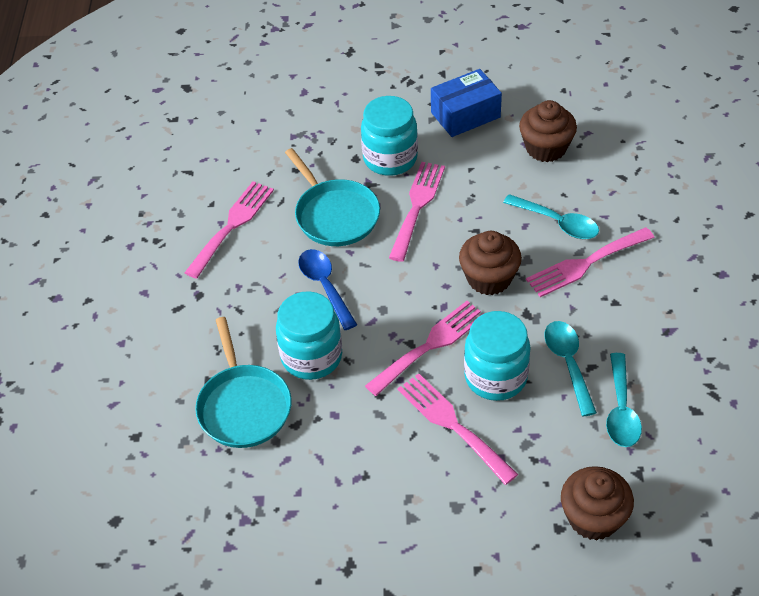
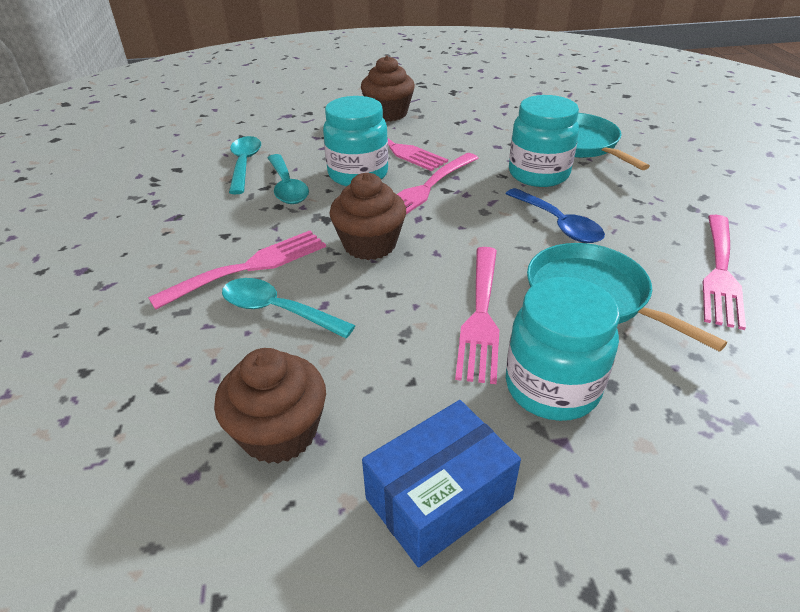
camera: 170 degrees right, 10 degrees down
(593, 518) = (282, 117): brown cupcake -> brown cupcake (388, 113)

